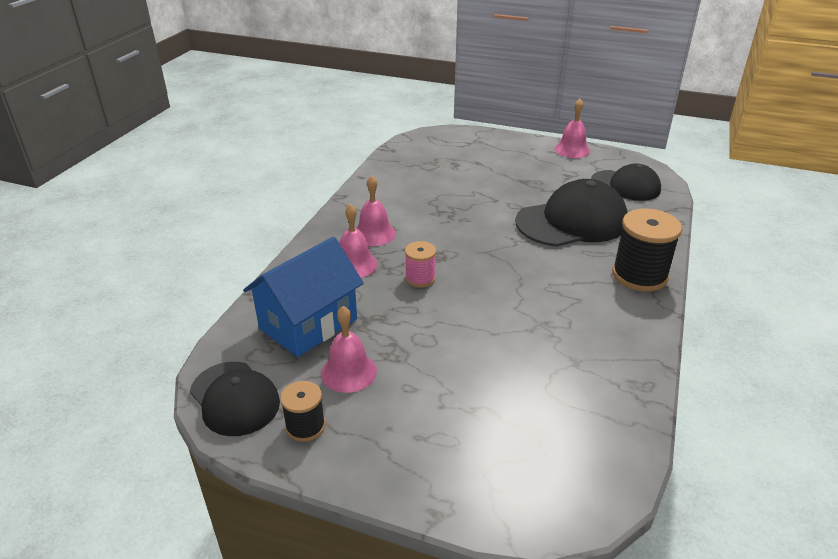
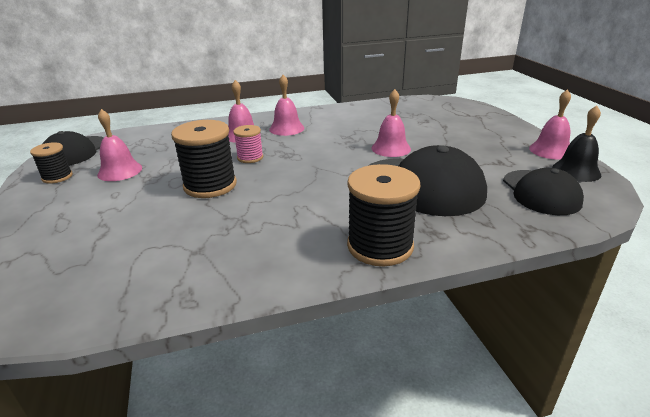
camera: 55 degrees right, 5 degrees down
(308, 324) = (162, 145): blue house -> none
(457, 320) = (210, 185): none -> black spool
(491, 203) = (391, 148): none -> pink bell
(610, 159) = (576, 171): none -> black bell

